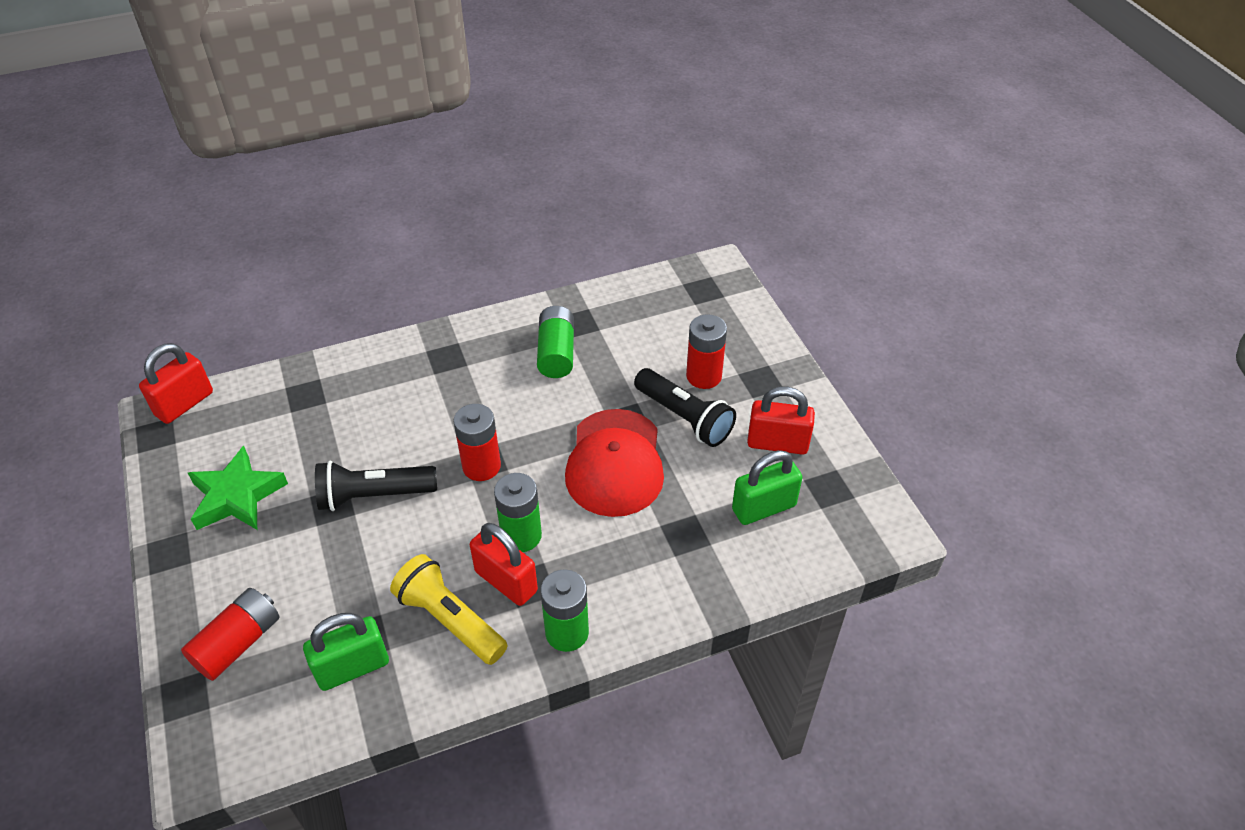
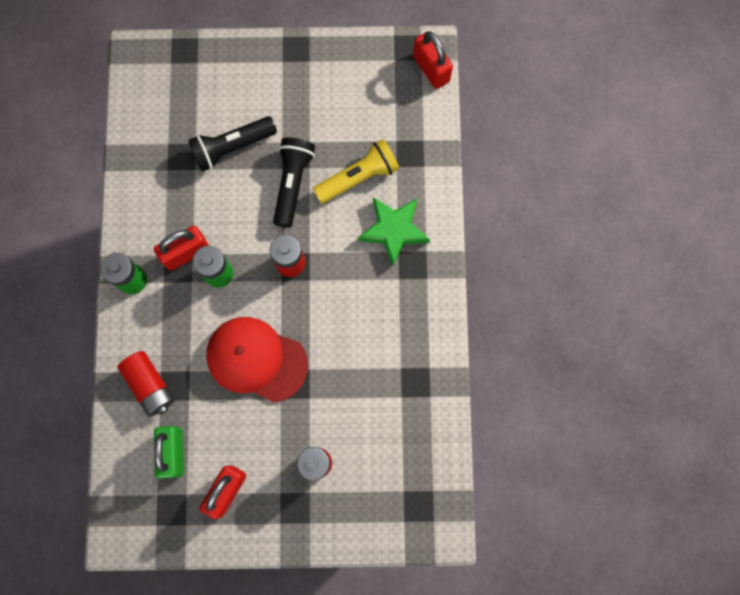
camera: 110 degrees right, 30 degrees up
(237, 496) = (327, 95): green star -> green star (393, 230)
(238, 643) = (208, 83): red battery -> red battery (150, 385)
(352, 667) = (162, 146): green padlock -> none
(449, 620) = (172, 210): yellow flashlight -> yellow flashlight (358, 177)
(556, 353) = (386, 353): green battery -> none
(685, 417) = (279, 429): black flashlight -> black flashlight (232, 147)

